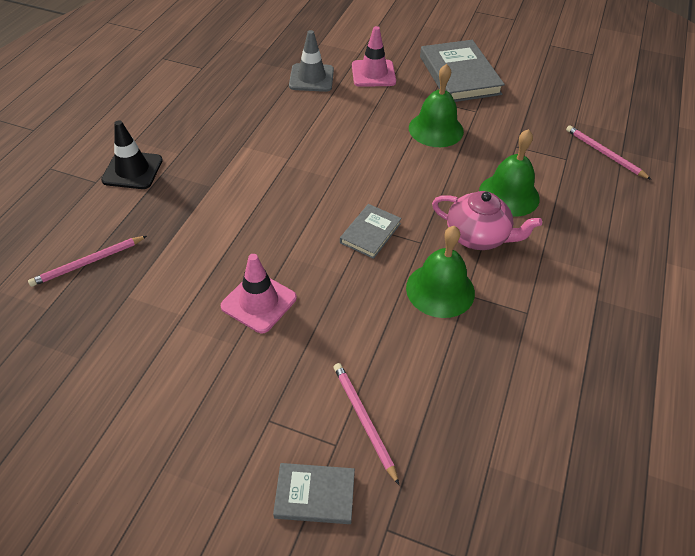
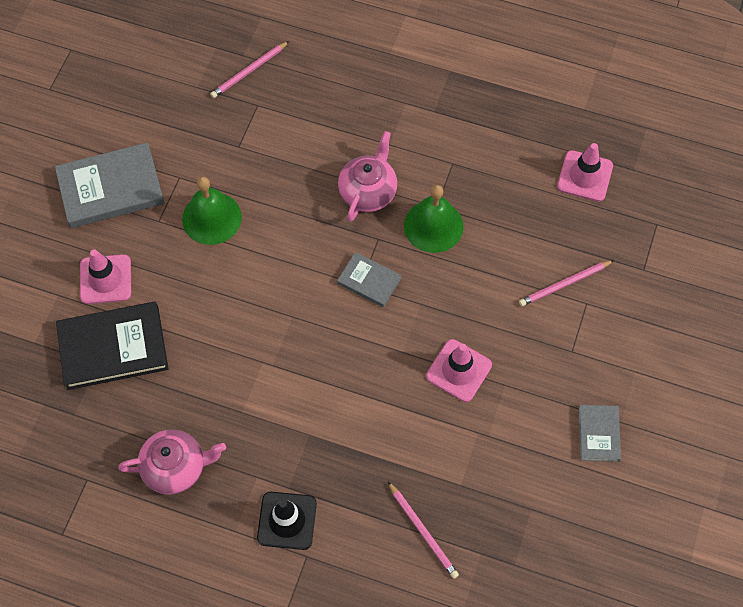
camera: 90 degrees left, 15 degrees up
(199, 109) = (176, 467): none -> pink teapot
(311, 78) = (113, 347): grey traffic cone -> black book
(315, 495) = (626, 315): grey book -> grey book (598, 434)
(509, 195) = (311, 160): green bell -> none
(533, 463) = (585, 176): none -> pink traffic cone

